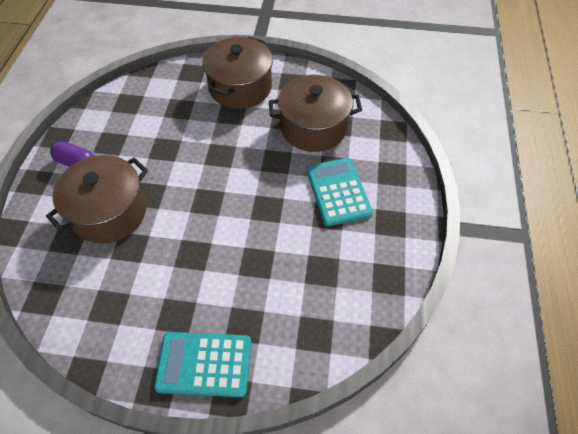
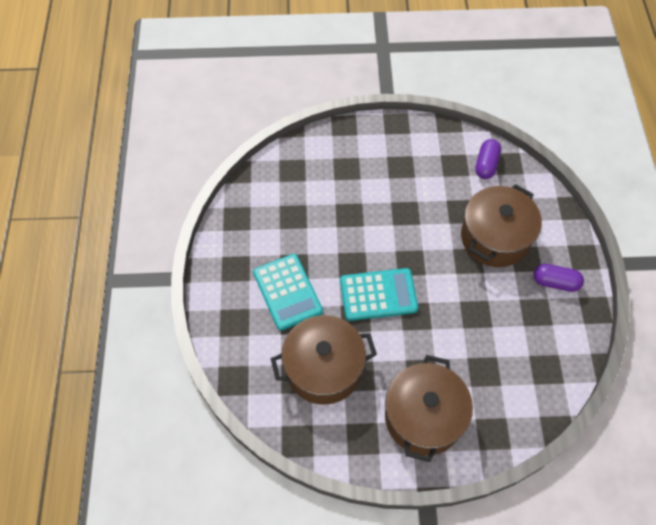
camera: 170 degrees right, 5 degrees up
(70, 300) = (486, 164): none -> purple capsule
(204, 364) = (368, 140): turquoise calculator -> turquoise calculator (378, 294)

